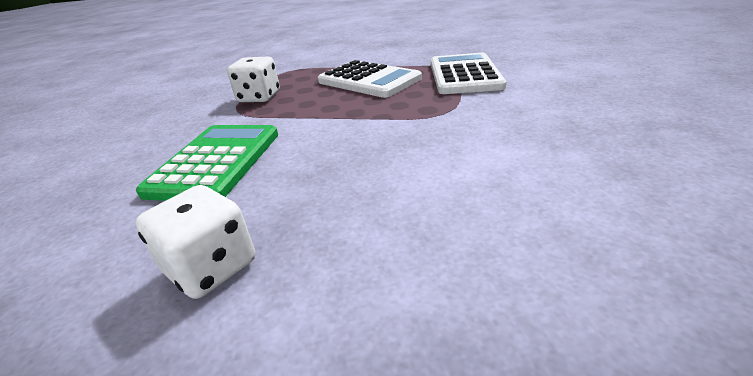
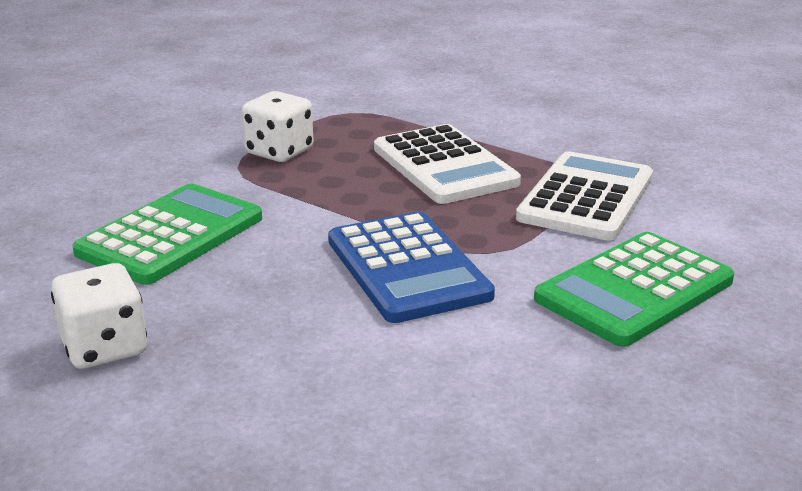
camera: 20 degrees right, 5 degrees down
(405, 135) = (408, 268): none -> blue calculator
(552, 108) = (634, 290): none -> green calculator

